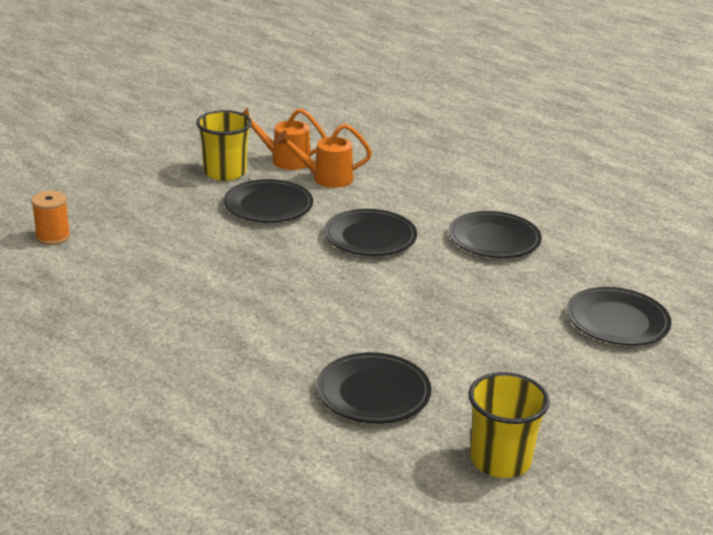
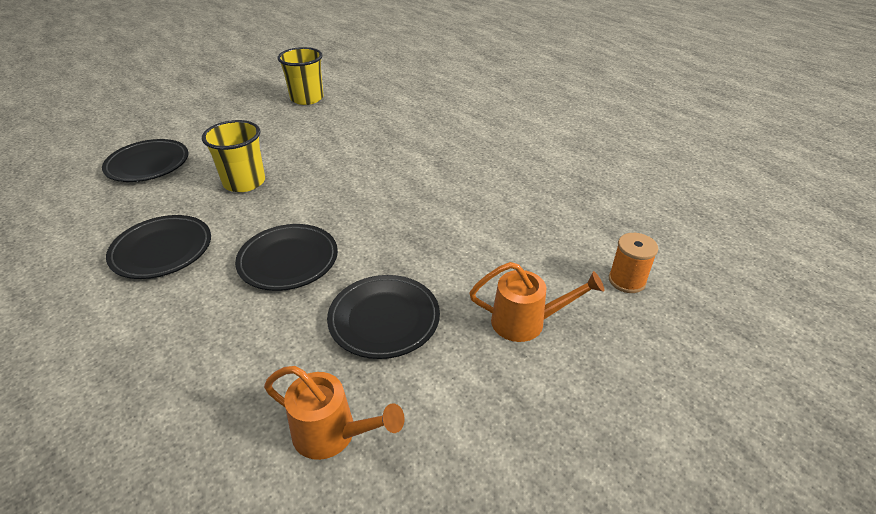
camera: 170 degrees left, 10 degrees up
(225, 172) = (431, 401): yellow cup -> yellow cup (244, 182)
(326, 178) = (288, 376): orange watering can -> orange watering can (526, 322)
(373, 393) = (358, 130): black plate -> none

